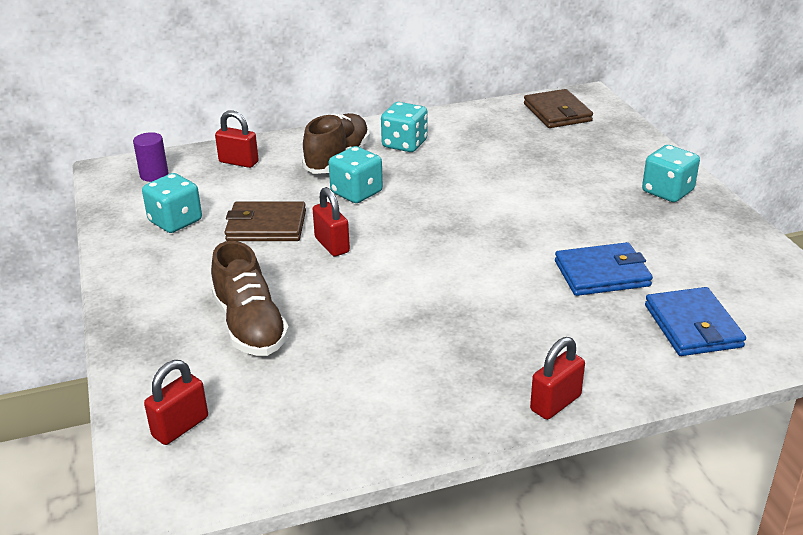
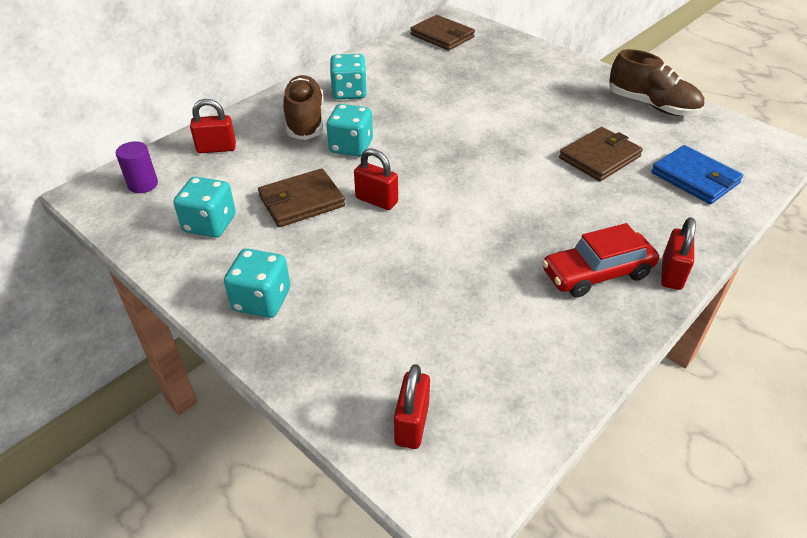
camera: 30 degrees left, 10 degrees up
(250, 326) = (379, 300): brown shoe -> brown shoe (652, 106)
(475, 375) = (597, 273): none -> red car
(602, 273) = (599, 157): blue wallet -> brown wallet
(667, 191) = (578, 79): turquoise dice -> turquoise dice (262, 300)

